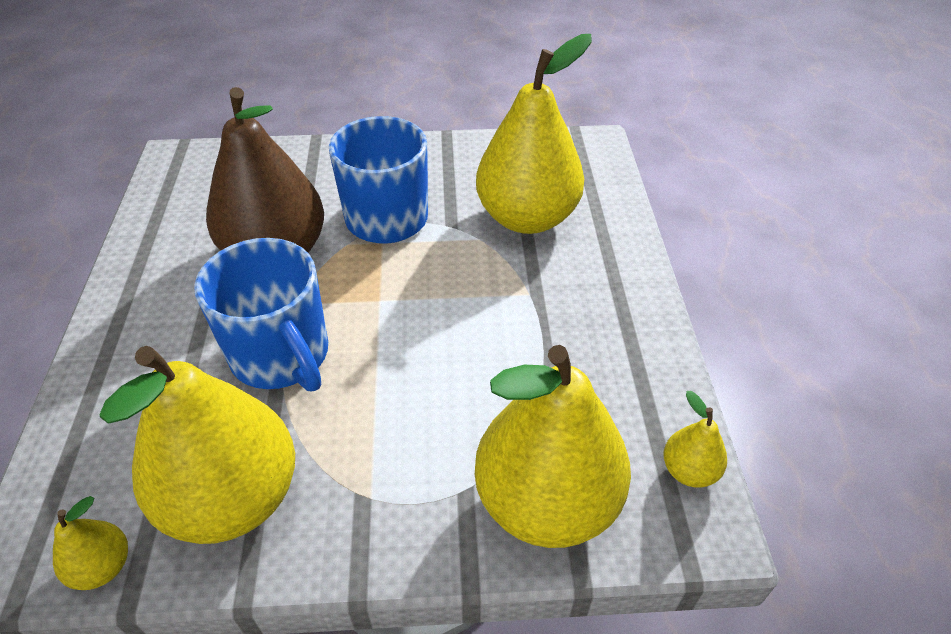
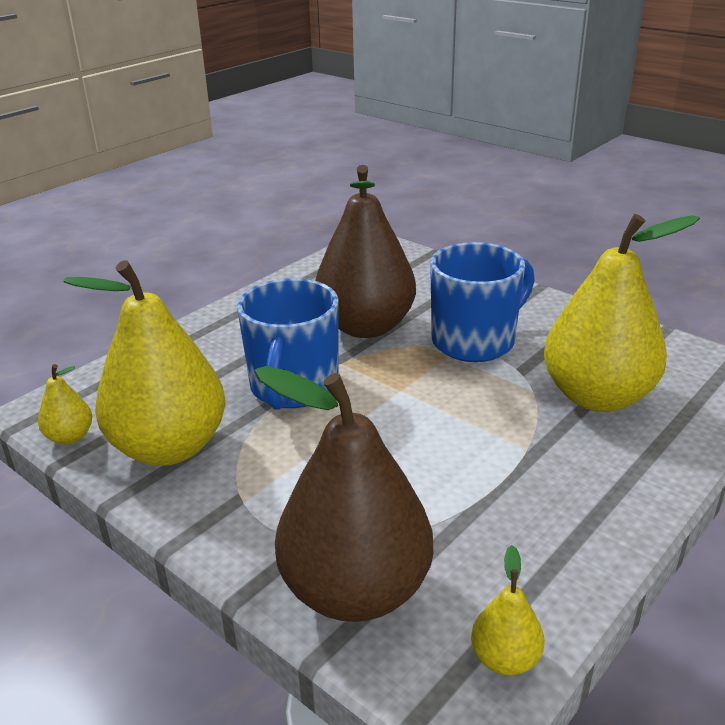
camera: 45 degrees right, 15 degrees down
(546, 501) = (355, 590): yellow pear -> brown pear

